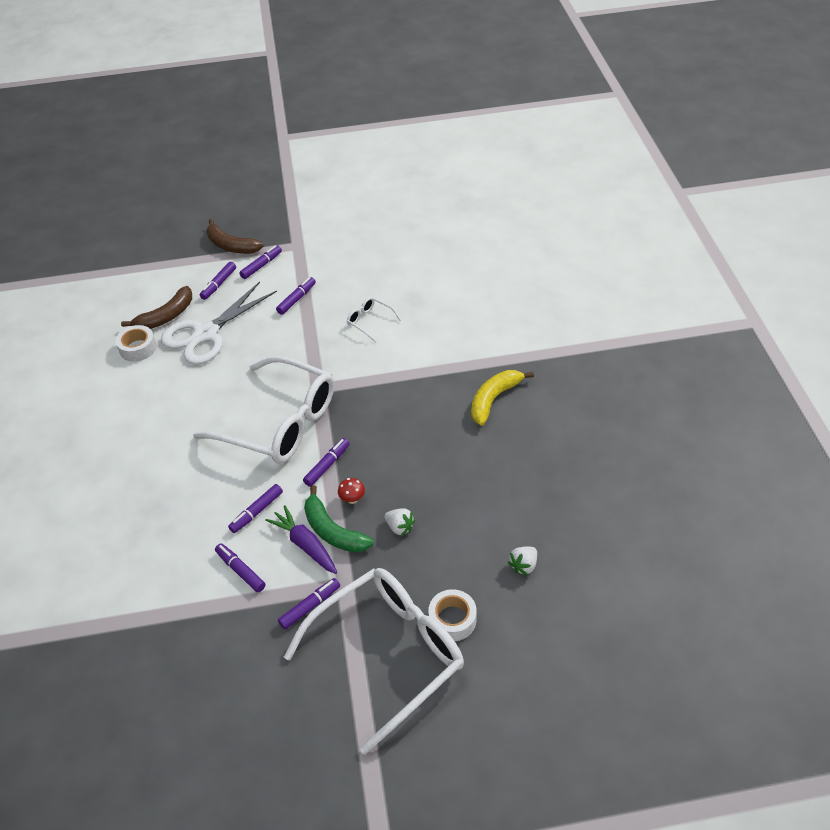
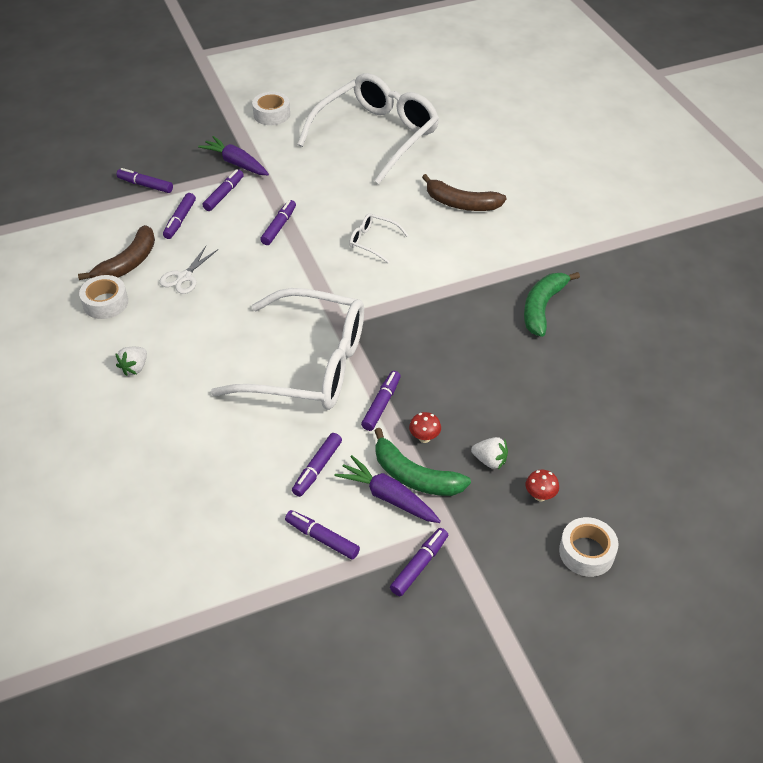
camera: 15 degrees left, 0 degrees up
(201, 250) = (145, 185): none -> purple marker
(206, 334) = (184, 277): white scissors -> white scissors, size x0.47
(231, 245) = (180, 176): brown banana -> brown banana (461, 203)
(280, 239) = (236, 163): none -> purple carrot
(324, 198) = (272, 114): none -> white tape
(389, 653) = (529, 602): white glasses -> white glasses (377, 135)
(431, 564) = (540, 496): none -> red mushroom
(494, 399) = (542, 307): yellow banana -> green banana
(523, 565) = (642, 480): white strawberry -> white strawberry (135, 368)

